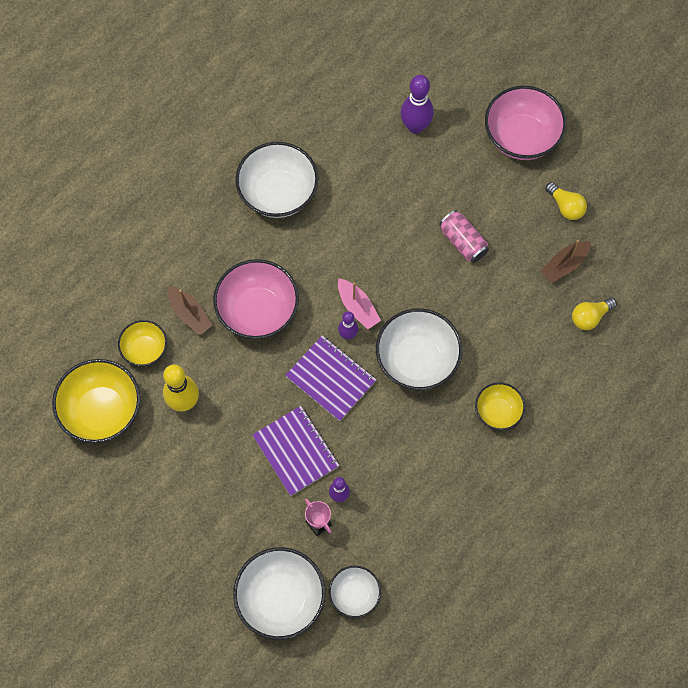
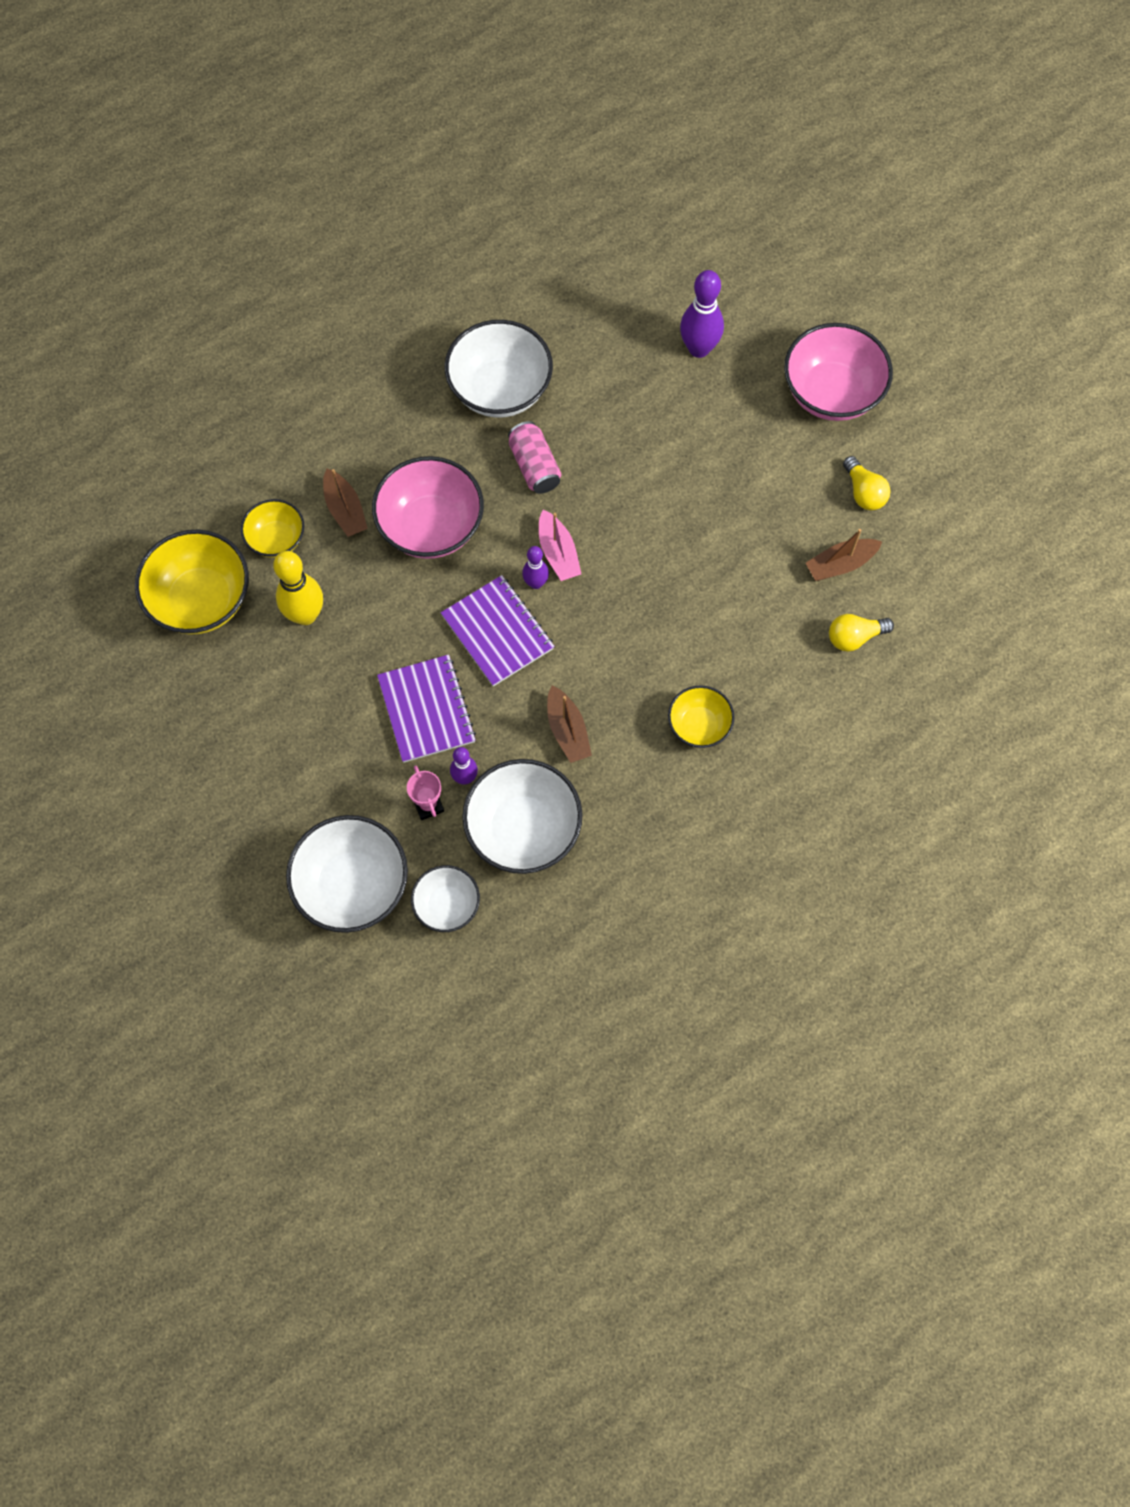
camera: 15 degrees right, 0 degrees up
(404, 440) = (567, 730): none -> brown boat
(417, 360) = (614, 636): white bowl -> white bowl (523, 829)
(463, 242) = (717, 504): pink can -> pink can (534, 466)

